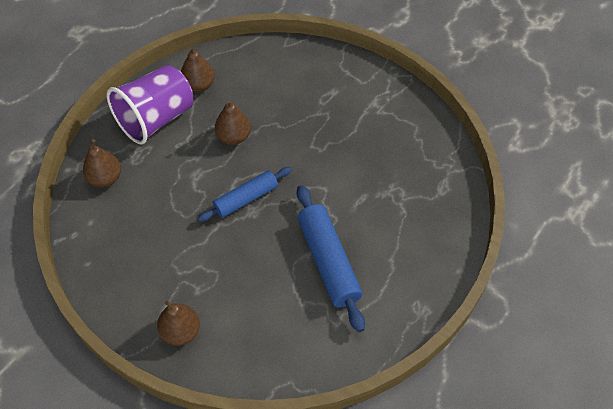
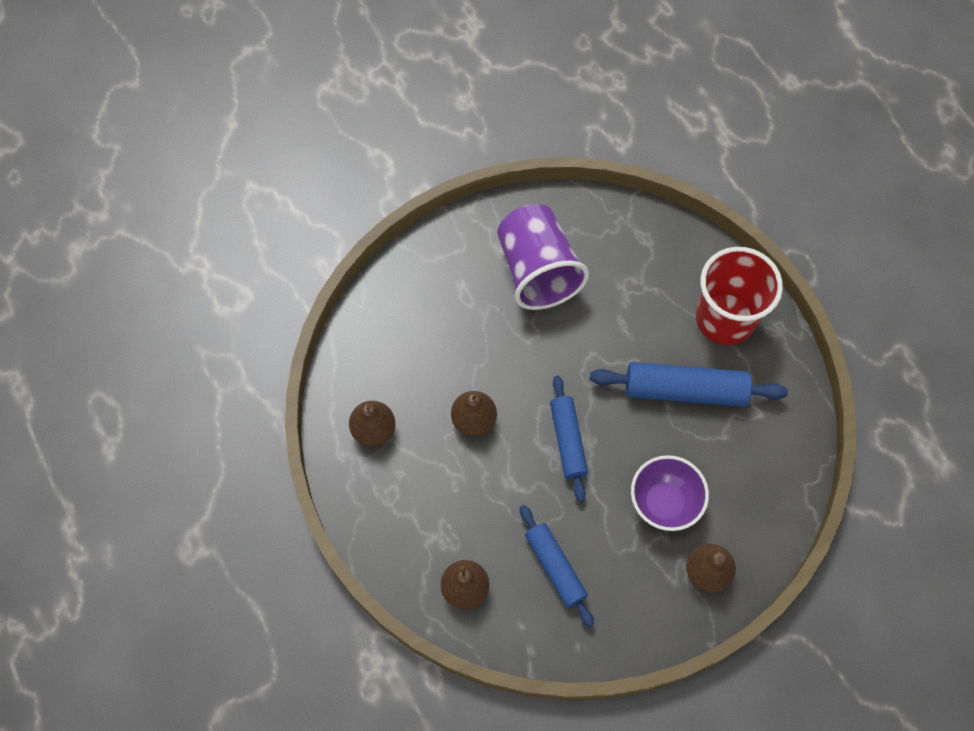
camera: 65 degrees left, 10 degrees up
(143, 227) = (555, 567): none -> blue rolling pin
(156, 119) = (401, 498): purple cup -> purple cup (537, 271)
(226, 280) = (664, 502): none -> purple bowl
(407, 268) = (725, 319): none -> red cup

